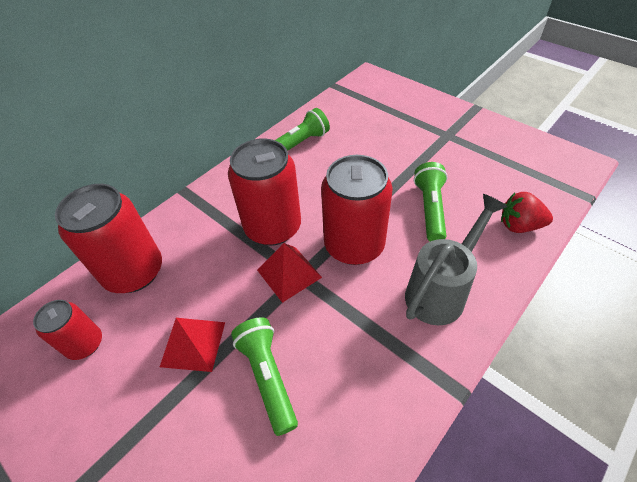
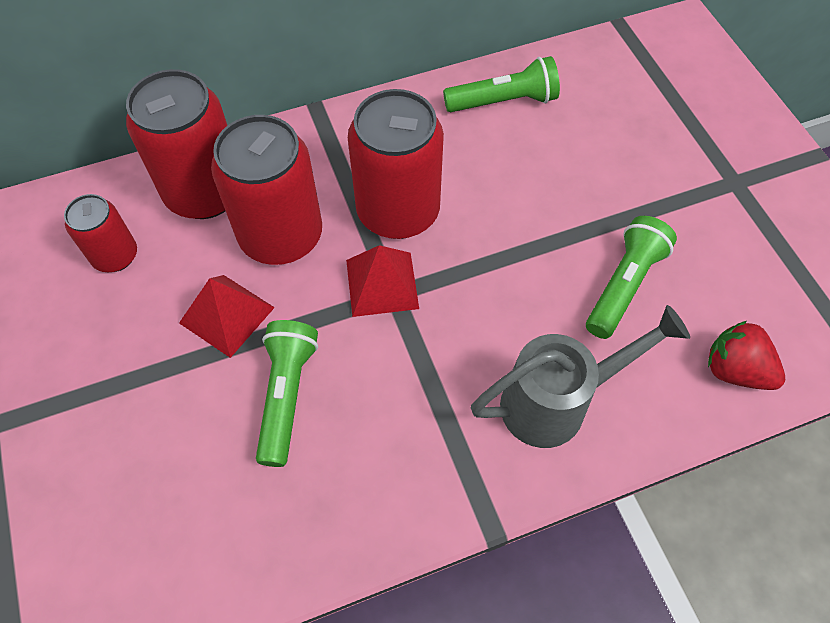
camera: 25 degrees right, 10 degrees up
(354, 245) = (486, 286): red can -> red can (281, 236)

